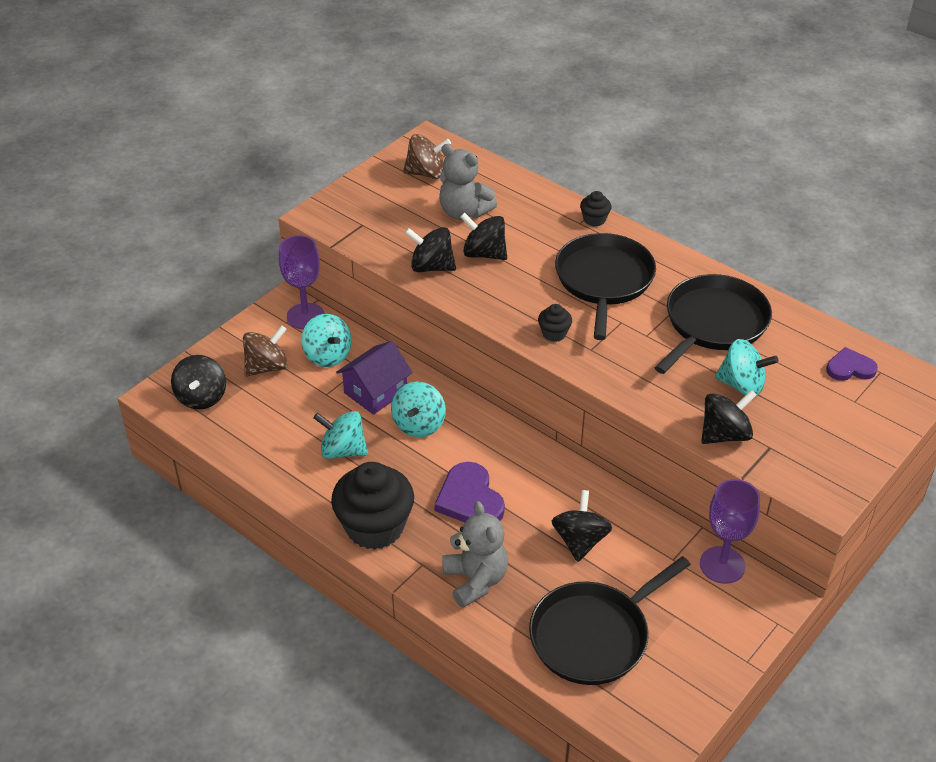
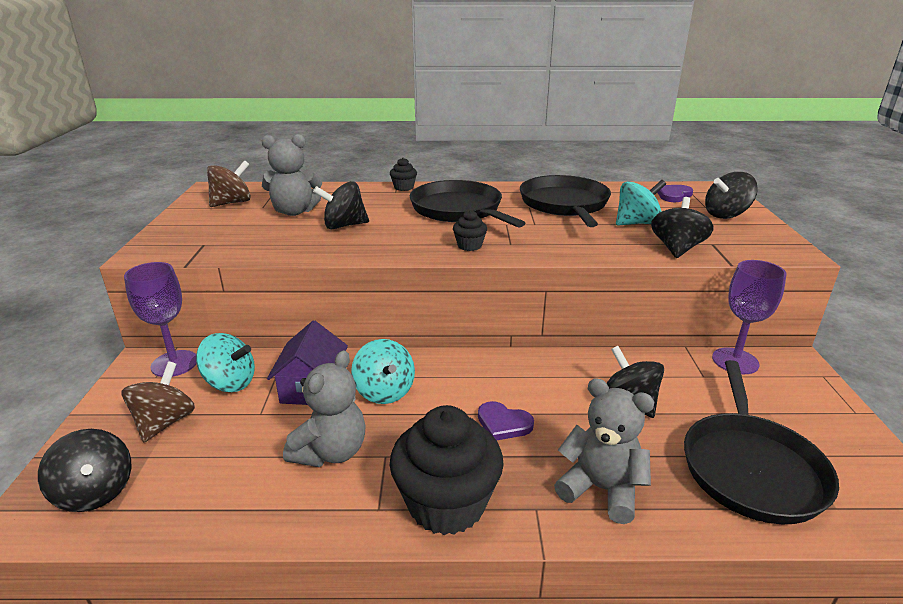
camera: 40 degrees left, 15 degrees down
(343, 450) = (331, 452): turquoise spinning top -> grey teddy bear
(431, 267) = (307, 246): black spinning top -> black spinning top (726, 215)
(470, 499) = (503, 423): purple heart -> purple heart, size x0.62

